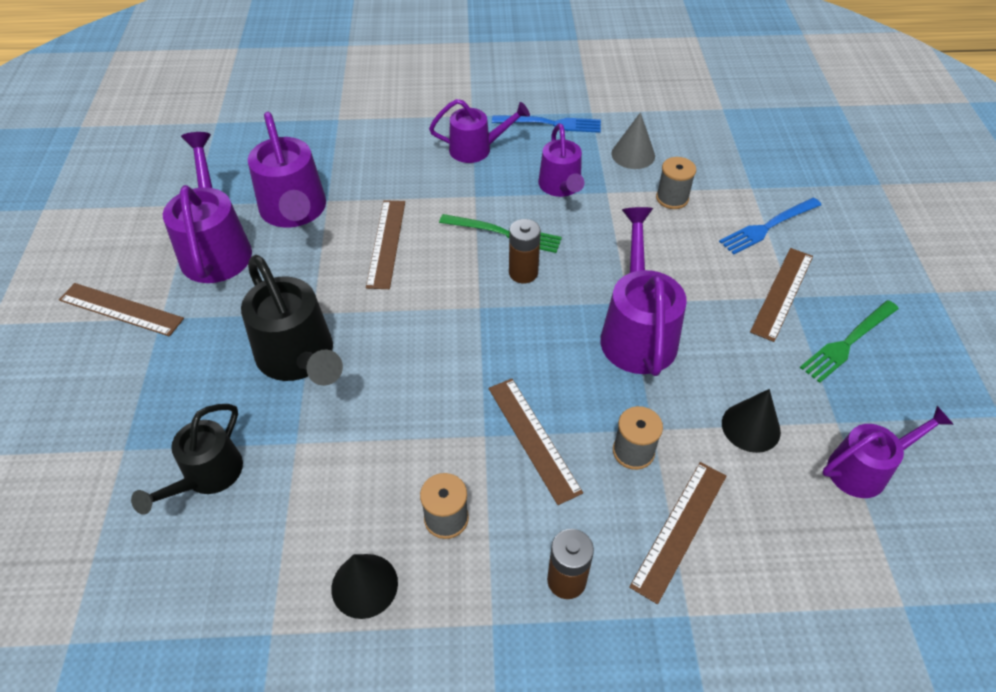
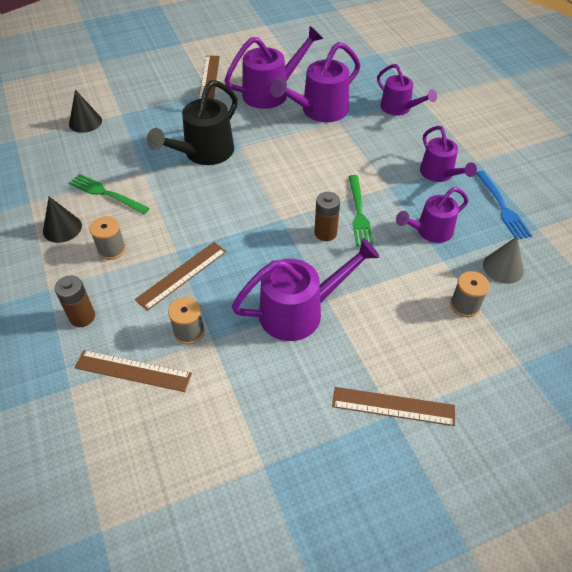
camera: 70 degrees right, 0 degrees up
(207, 477) = (113, 148): black watering can -> none
(386, 243) = (315, 158): brown ruler -> none
(751, 427) = (235, 402): black cone -> black cone (85, 122)
(767, 227) = (473, 383): blue fork -> none
(848, 342) = (358, 467): green fork -> green fork (106, 193)
(865, 468) = (222, 493): purple watering can -> purple watering can (399, 108)

